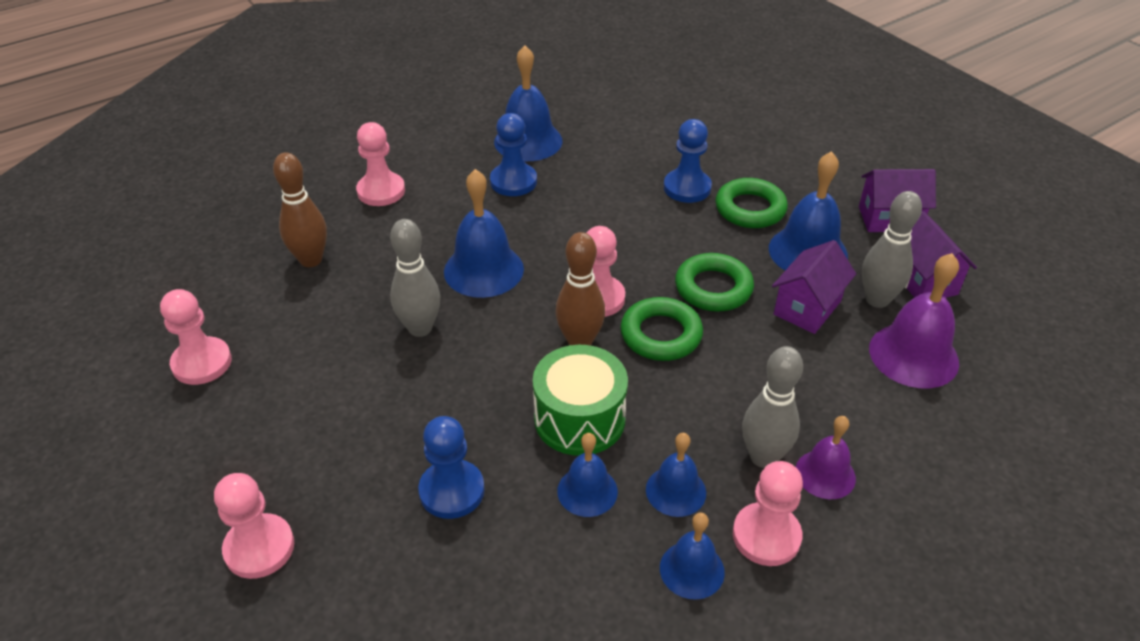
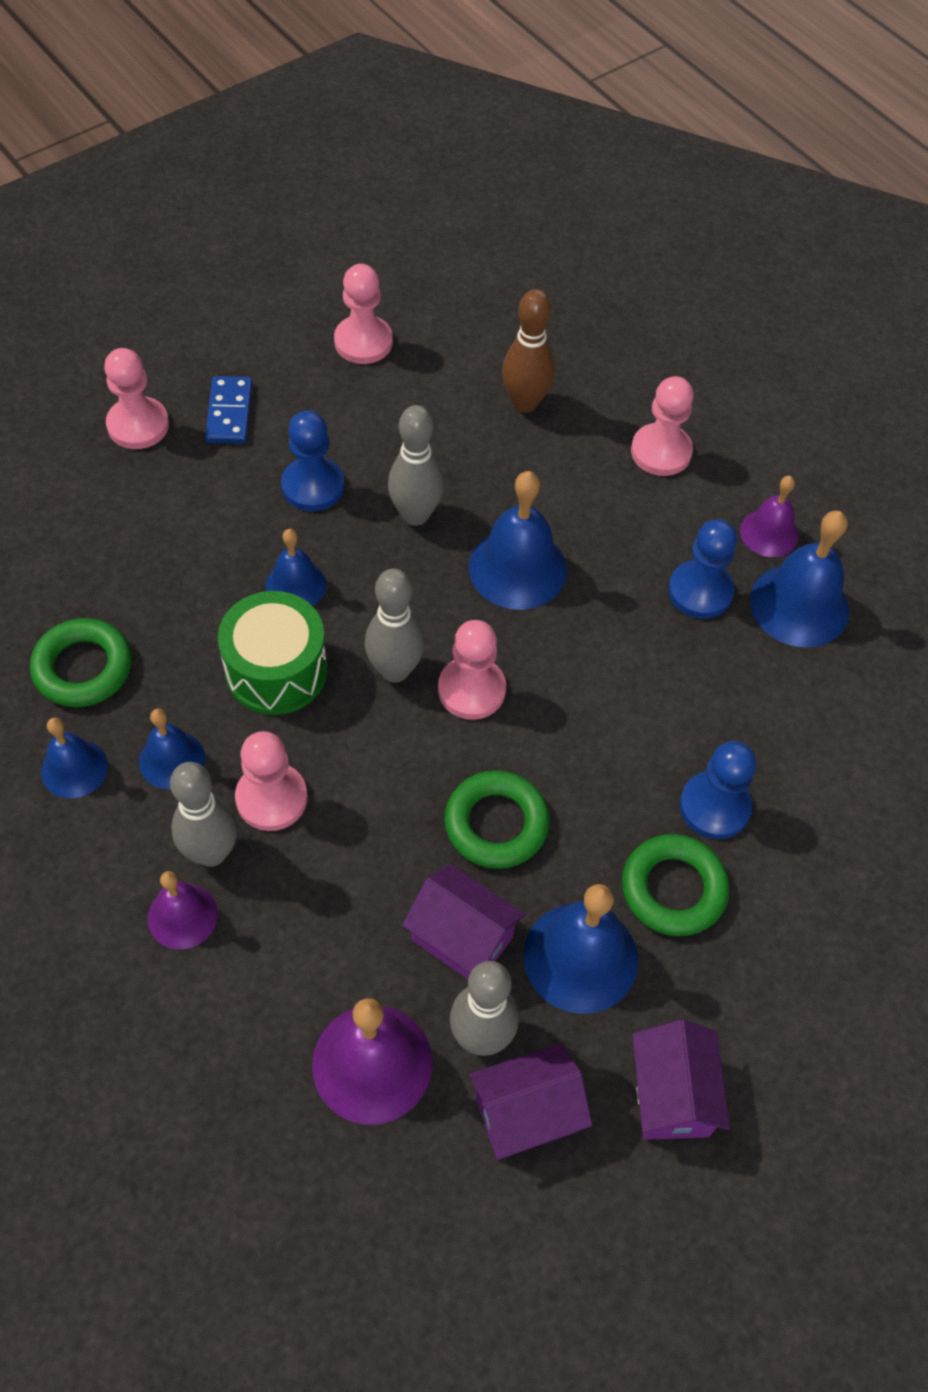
camera: 85 degrees right, 15 degrees up
(264, 465) = (229, 413): none -> blue domino
(452, 491) = (188, 561): blue pawn -> blue pawn (313, 486)
(466, 148) = (769, 533): none -> purple bell
(580, 342) = (395, 670): brown bowling pin -> grey bowling pin
(587, 491) = (178, 677): blue bell -> blue bell (296, 585)
(661, 335) = (408, 757): green ring -> green ring (83, 668)
(766, 536) = (106, 843): pink pawn -> pink pawn (271, 798)

